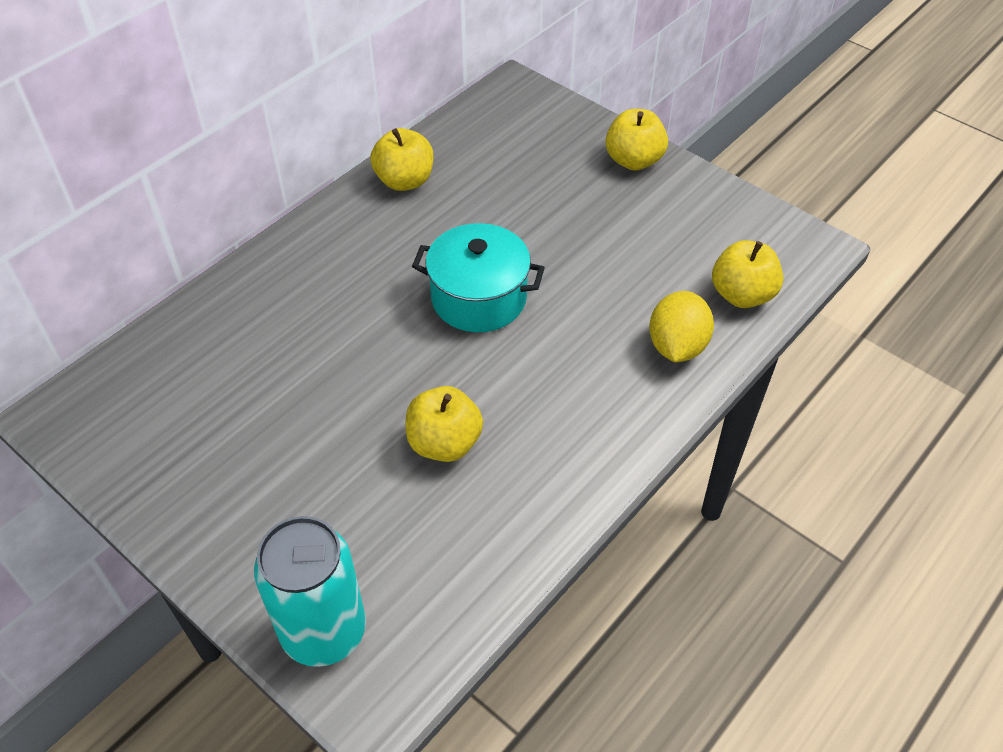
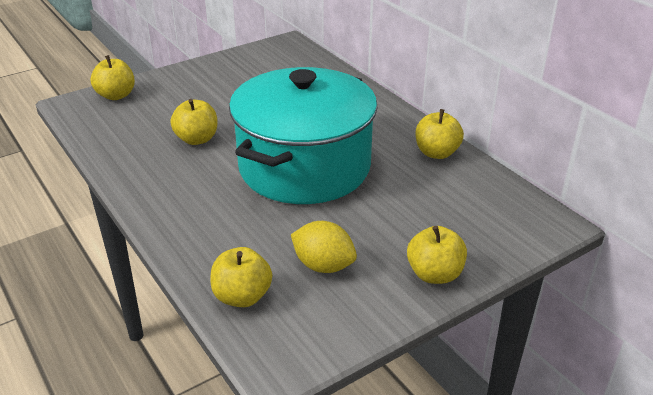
camera: 105 degrees right, 15 degrees down
(324, 631) = (116, 95): turquoise can -> yellow apple
(479, 298) = (304, 167): turquoise pot -> turquoise pot, size x1.94
(677, 346) = (211, 246): yellow lemon -> yellow lemon (323, 265)

